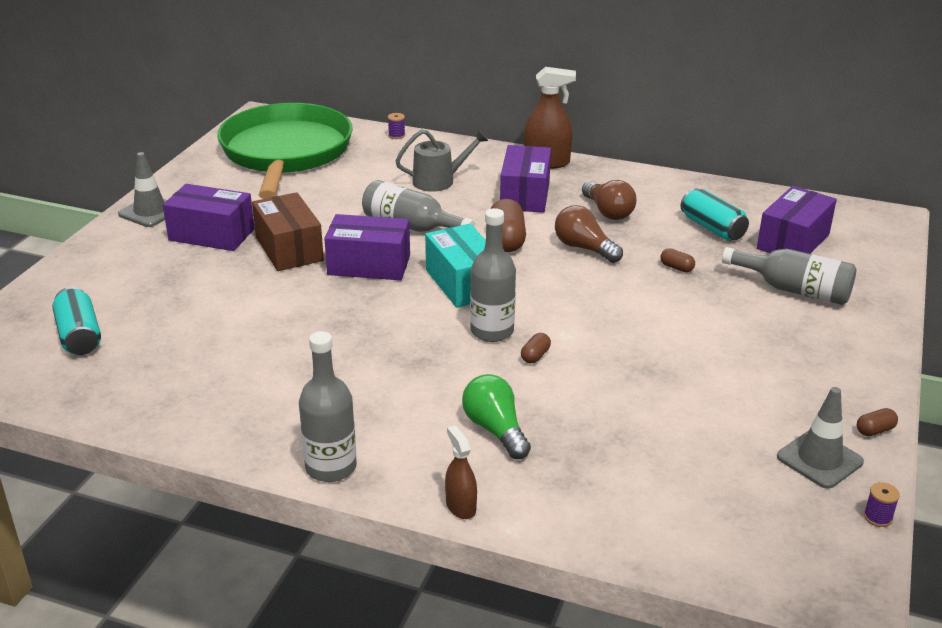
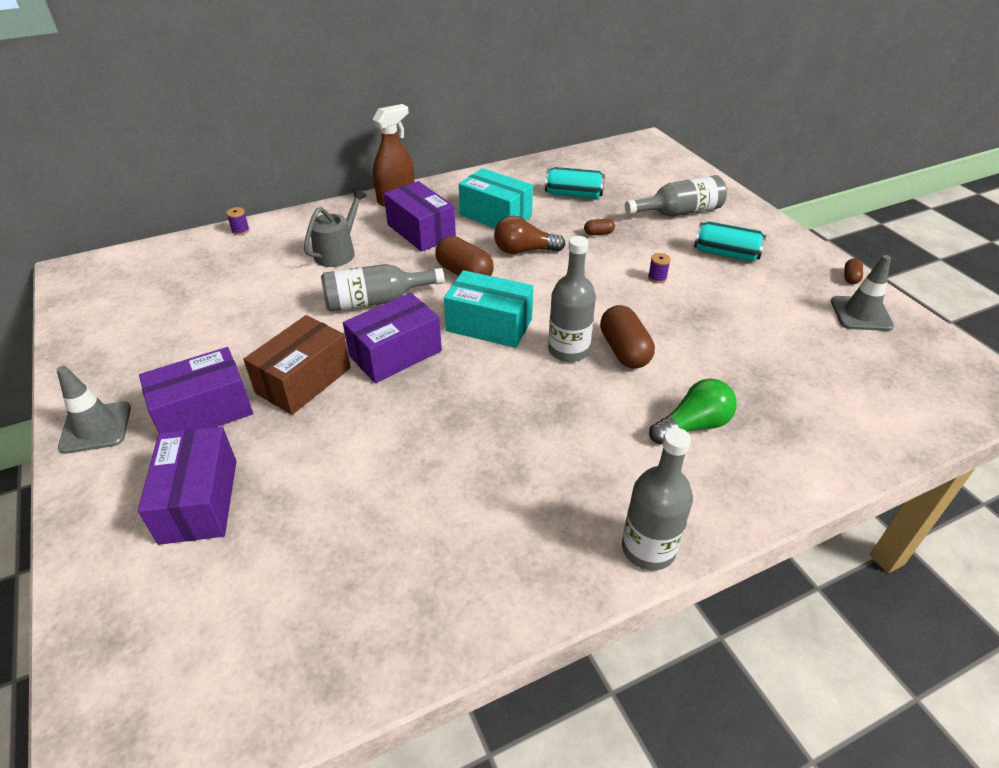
camera: 45 degrees left, 10 degrees up
(79, 336) = (224, 611): turquoise can -> turquoise can (726, 254)
(286, 152) = (156, 294): green pan -> none
(289, 249) = (303, 380): brown box -> brown box turned 75 degrees counterclockwise
(460, 506) = (770, 503): brown spray bottle -> none
(495, 430) = (693, 425): green light bulb -> green light bulb turned 135 degrees clockwise
(535, 356) = (624, 350): brown capsule -> brown capsule, size x2.04
(608, 212) = (495, 215): brown light bulb -> turquoise box
(793, 241) = (628, 181): purple box -> purple box (199, 500)
(877, 517) = (935, 330): purple spool -> purple spool (657, 278)

